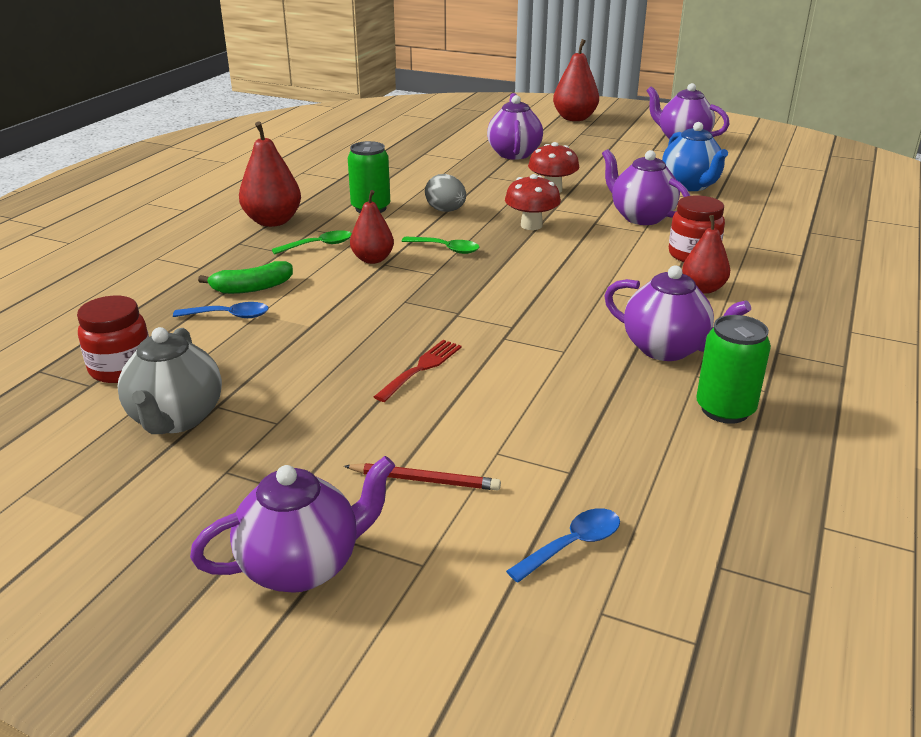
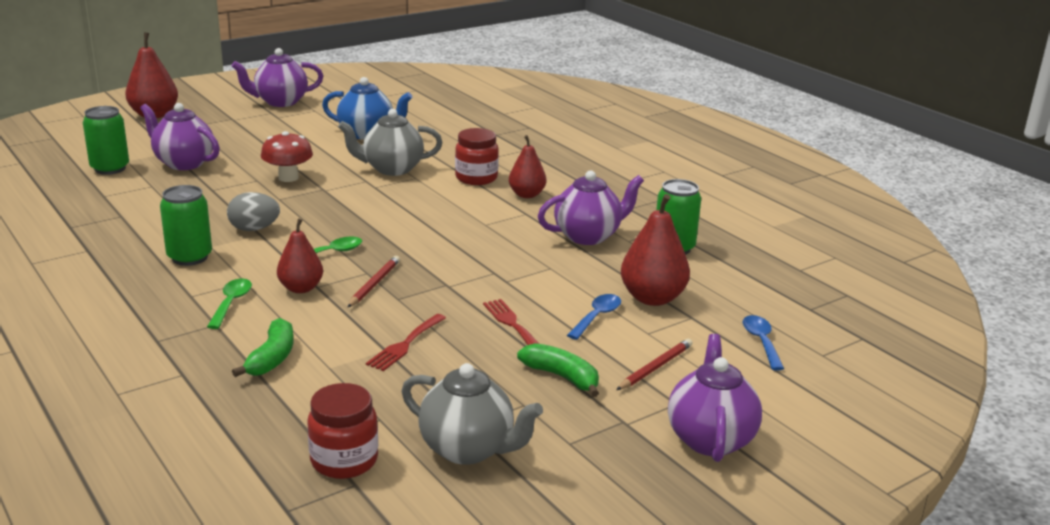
camera: 60 degrees left, 5 degrees down
(229, 316) = (313, 383): blue spoon -> blue spoon (597, 317)
(273, 221) = (135, 310): red pear -> red pear (652, 298)
(328, 331) = (405, 344): none -> red fork
(347, 427) = (562, 377): none -> green banana
(417, 283) = (374, 284): none -> red pencil
(467, 140) = (110, 168): none -> green can
(531, 225) = (341, 208): red mushroom -> none
(641, 217) = (392, 169): purple teapot -> grey teapot

